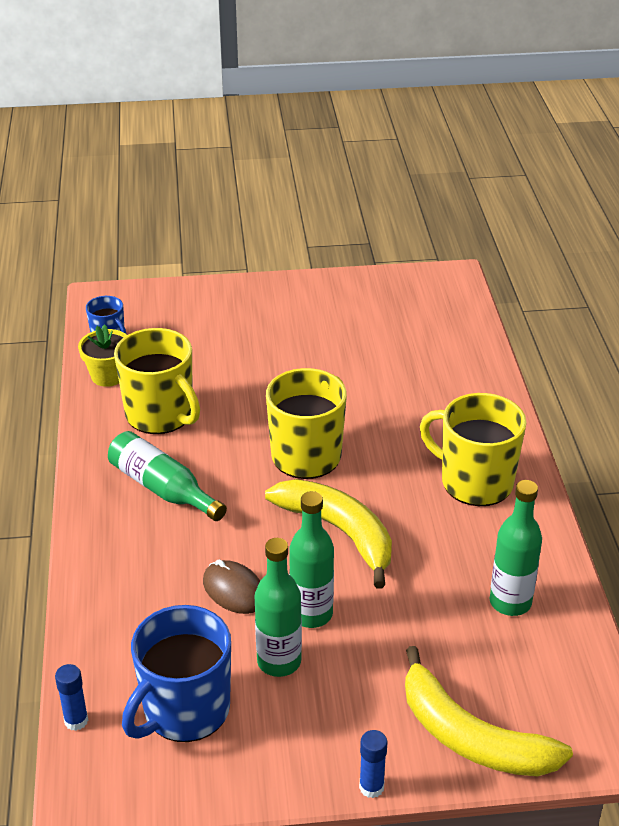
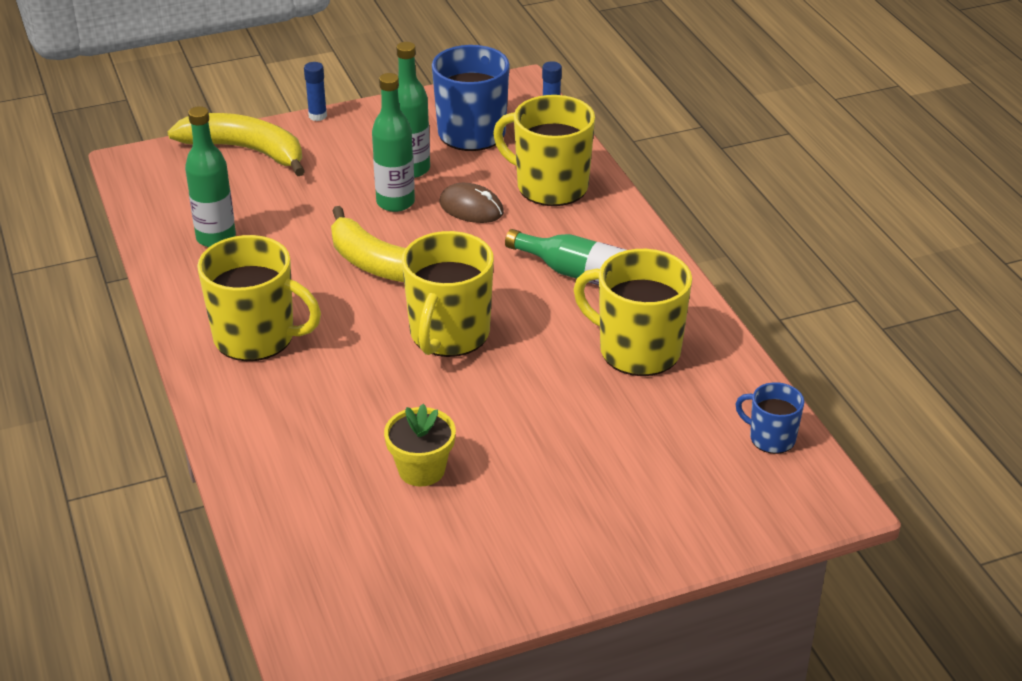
camera: 165 degrees right, 0 degrees up
(108, 376) = (732, 386): yellow flower pot -> yellow flower pot (421, 470)
(138, 604) = (550, 186): none -> yellow mug

